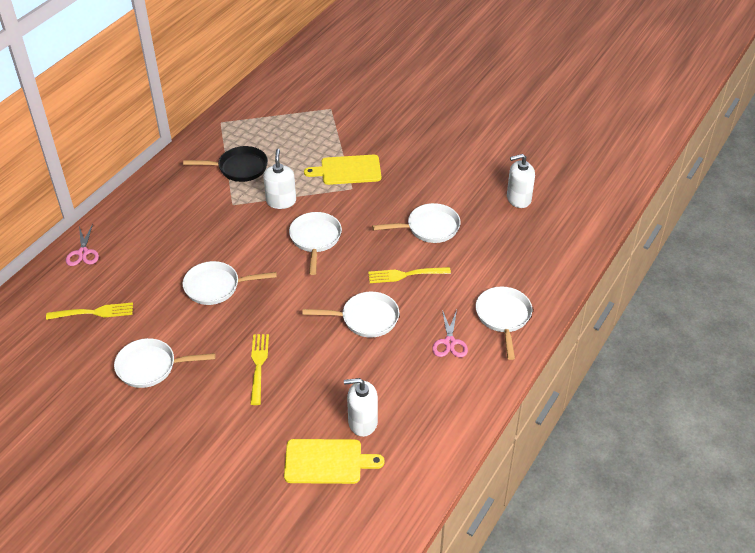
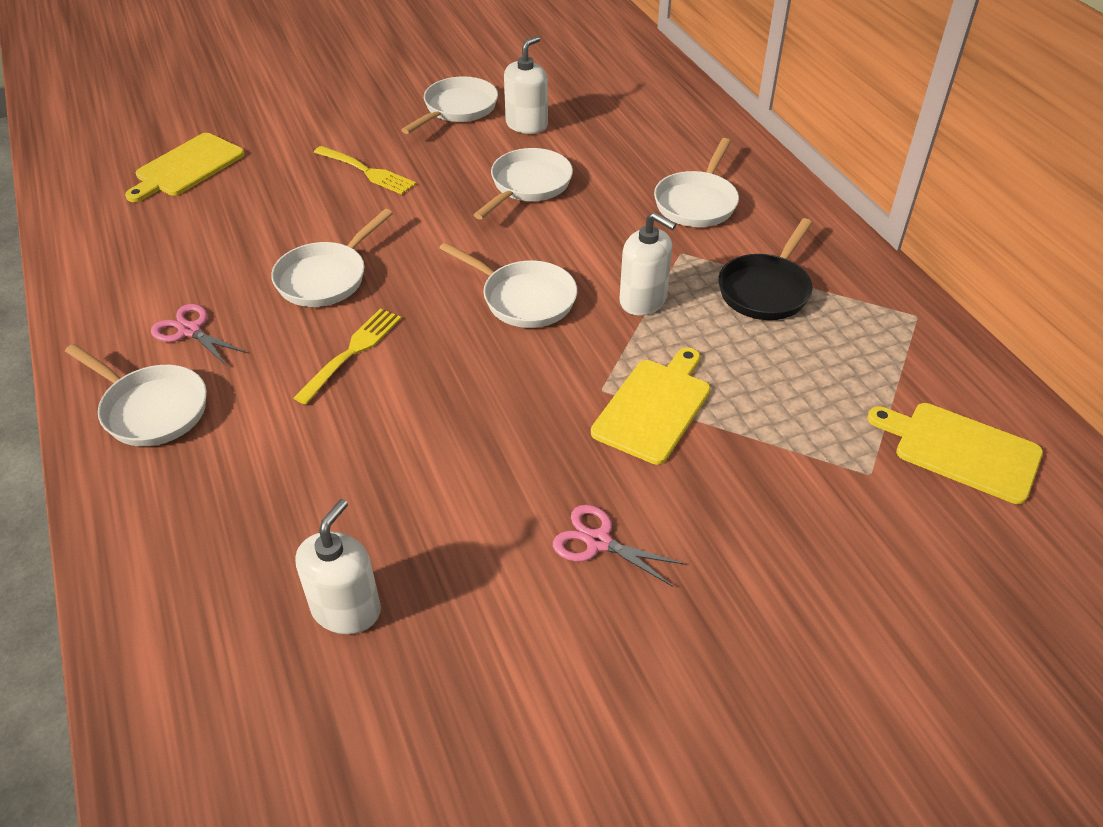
camera: 125 degrees right, 0 degrees up
(83, 253) = (695, 116): pink scissors -> pink scissors (598, 541)
(93, 313) = (582, 98): yellow fork -> none
(297, 92) = (961, 450): none -> yellow cutting board
(362, 422) = (193, 208): white soap dispenser -> white soap dispenser (526, 124)
(429, 228) = (414, 432): white pan -> white pan (697, 202)

